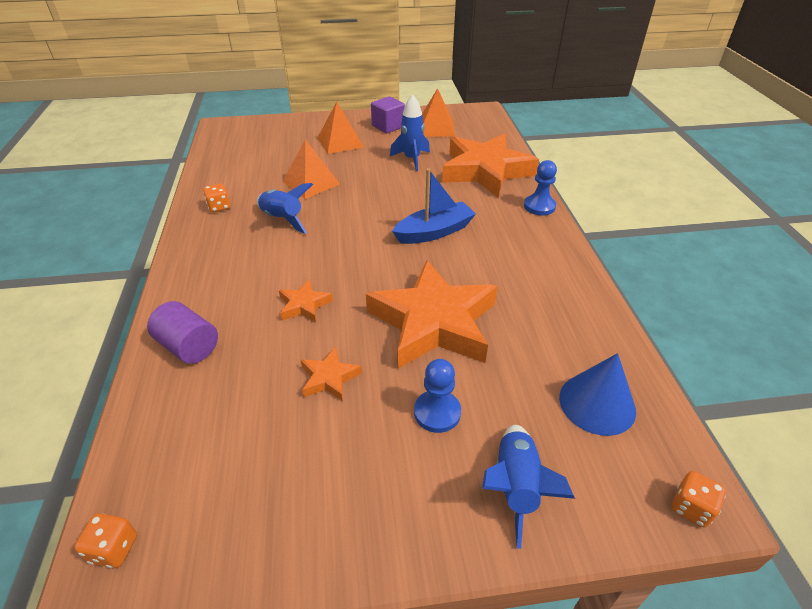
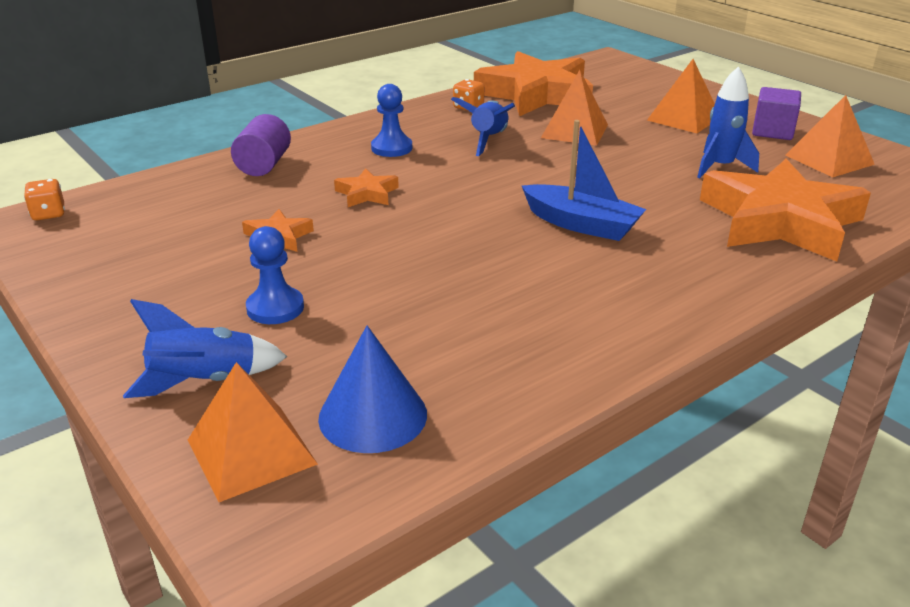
camera: 60 degrees right, 10 degrees down
(433, 322) = (412, 269): orange star -> orange star (536, 94)
(539, 206) = (755, 283): blue pawn -> blue pawn (391, 148)
(613, 481) = (251, 452): none -> orange pyramid
(691, 507) = (245, 525): orange dice -> none

